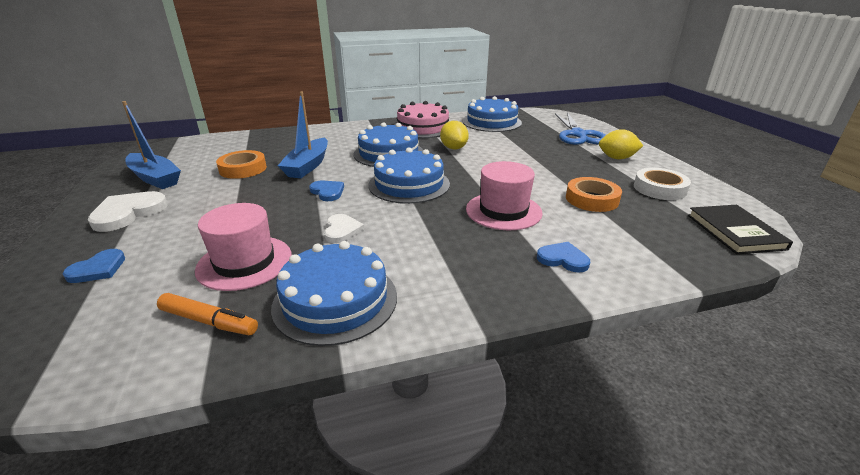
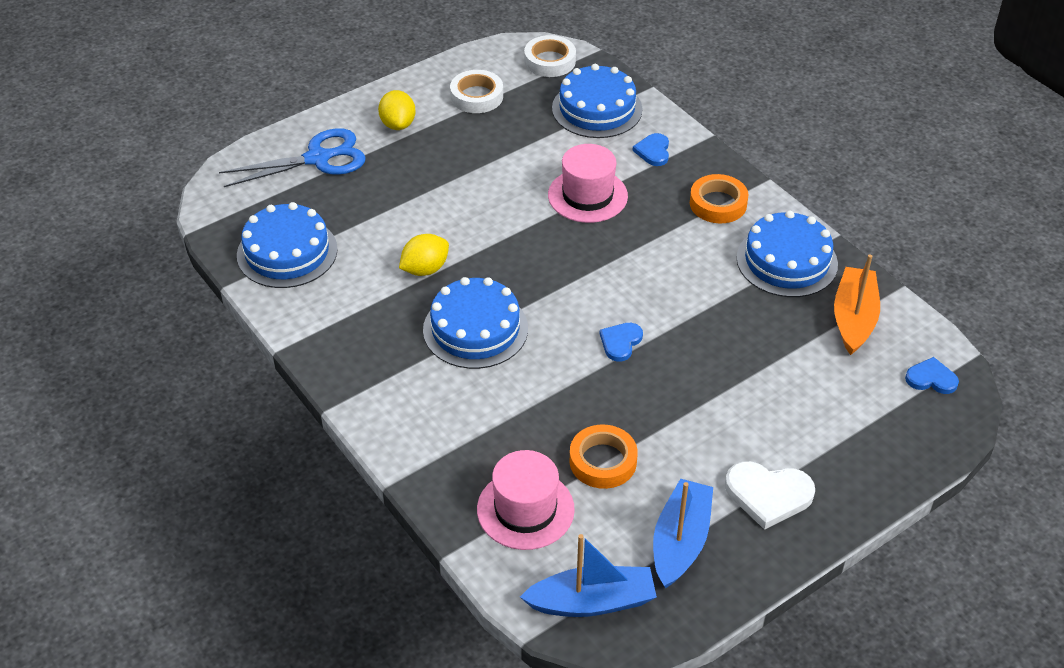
camera: 110 degrees left, 15 degrees up
(98, 269) = (856, 435): blue heart -> blue heart (931, 378)
(209, 321) = (854, 318): orange marker -> orange boat
(244, 262) = (781, 339): pink hat -> pink hat (525, 509)
(308, 166) = (558, 396): blue boat -> blue boat (592, 602)
(342, 230) = (691, 297): white heart -> none
(409, 184) = (563, 280): blue cake -> blue cake (597, 109)
(423, 127) = (346, 325): pink cake -> none
(592, 199) = (527, 140): orange tape -> orange tape (718, 203)
(735, 232) = (550, 61): black book -> white tape

